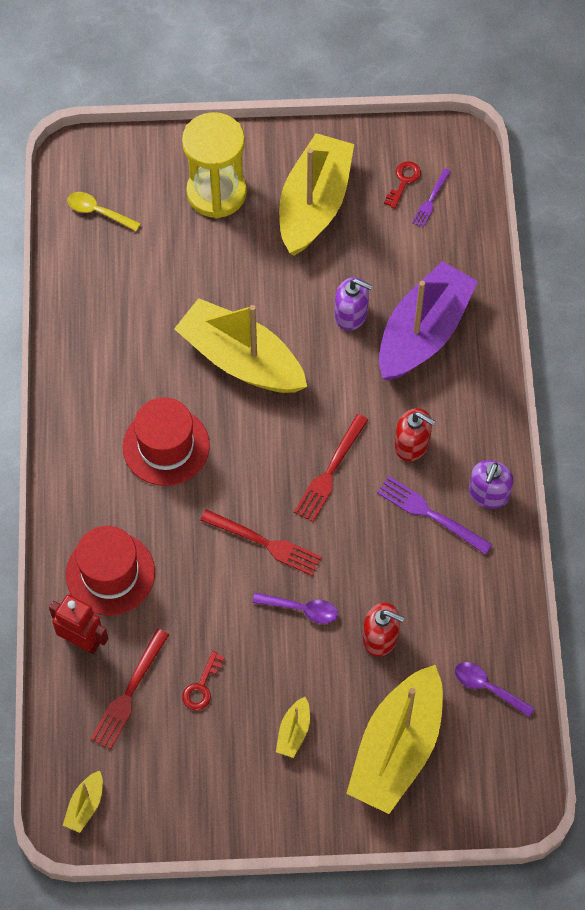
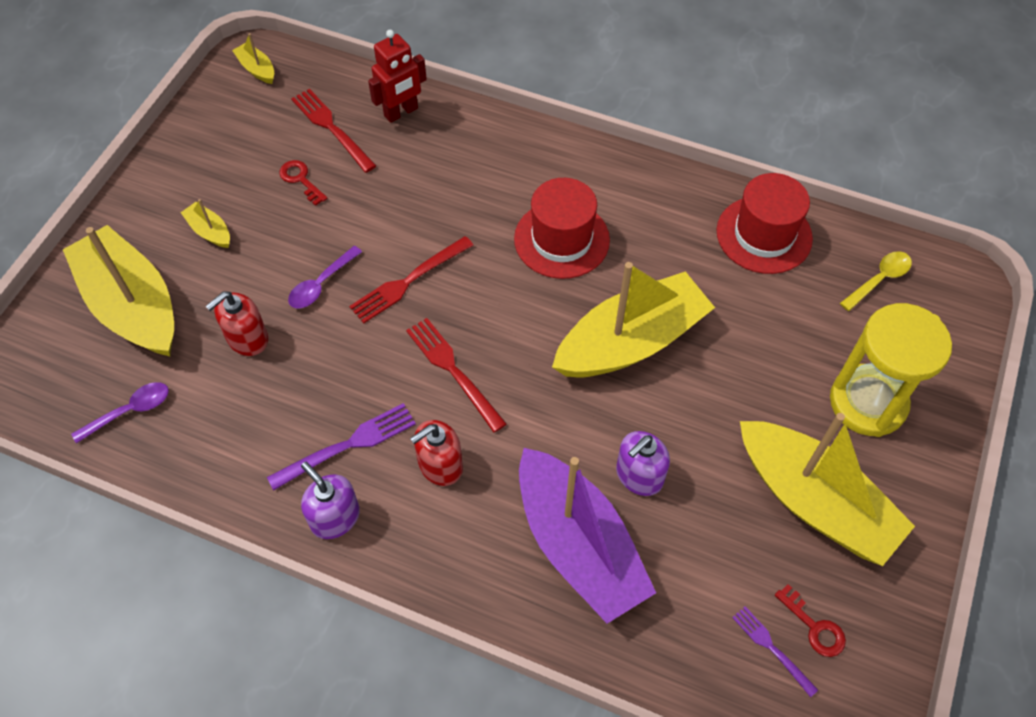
camera: 115 degrees right, 5 degrees down
(110, 573) = (453, 152): red hat -> red hat (764, 235)

